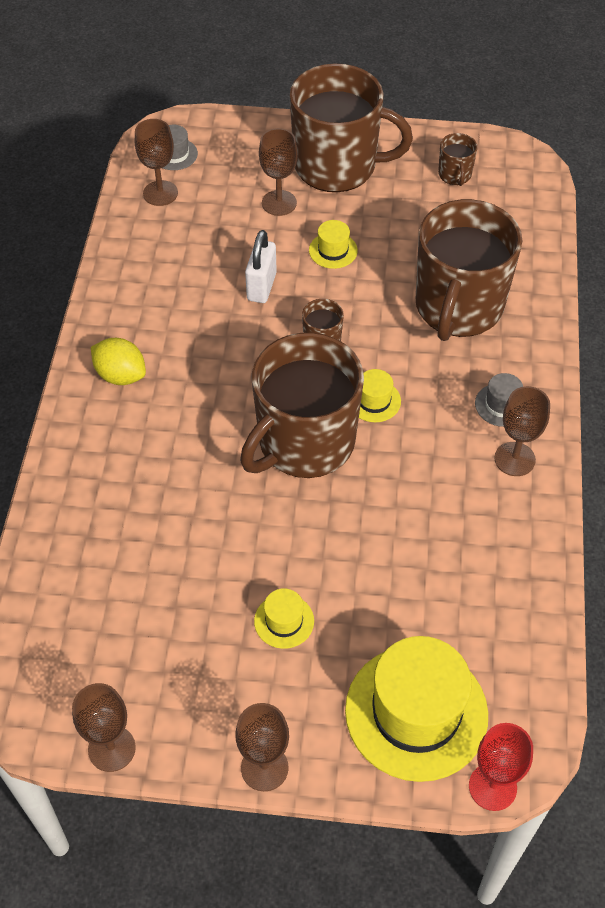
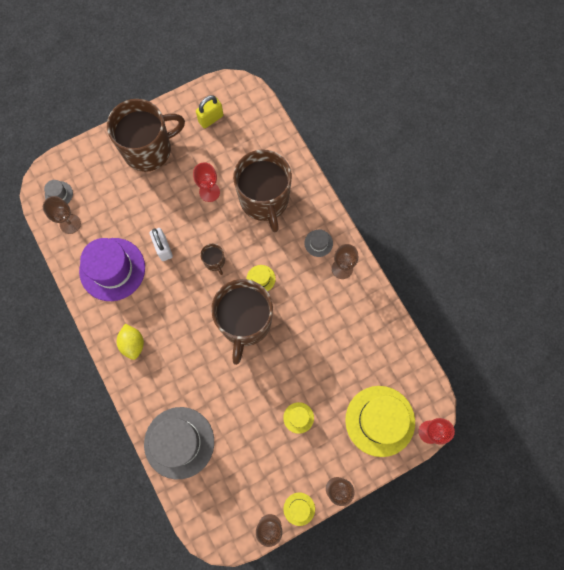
camera: 35 degrees left, 20 degrees up
(76, 539) = (179, 442): none -> grey hat
(121, 375) = (133, 344): yellow lemon -> yellow lemon turned 75 degrees clockwise
(170, 273) = (112, 269): none -> purple hat
(279, 203) = (135, 191): brown goblet -> none
(333, 250) = (183, 204): yellow hat -> yellow hat (299, 509)
(383, 256) = (209, 192): none -> red goblet
(455, 175) = (211, 119): brown mug -> yellow padlock

